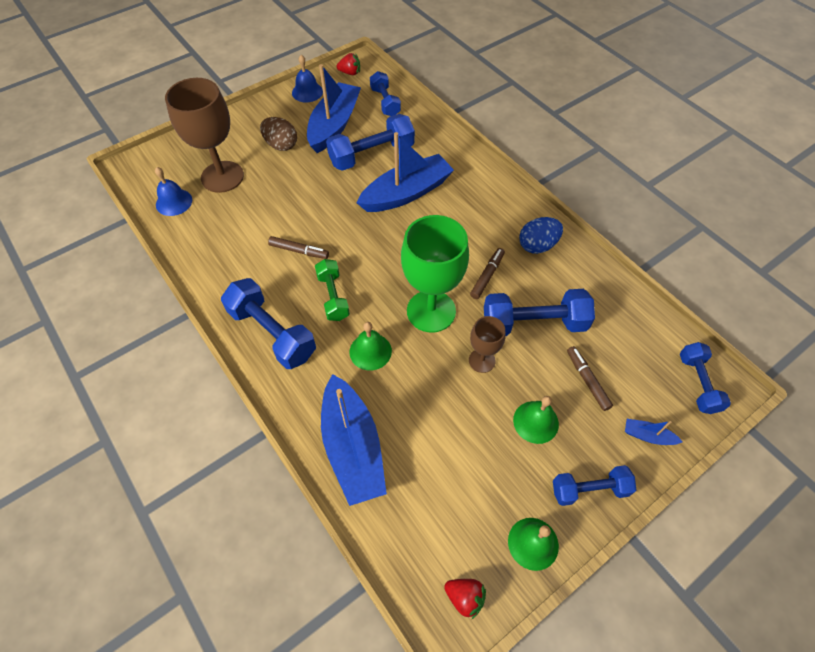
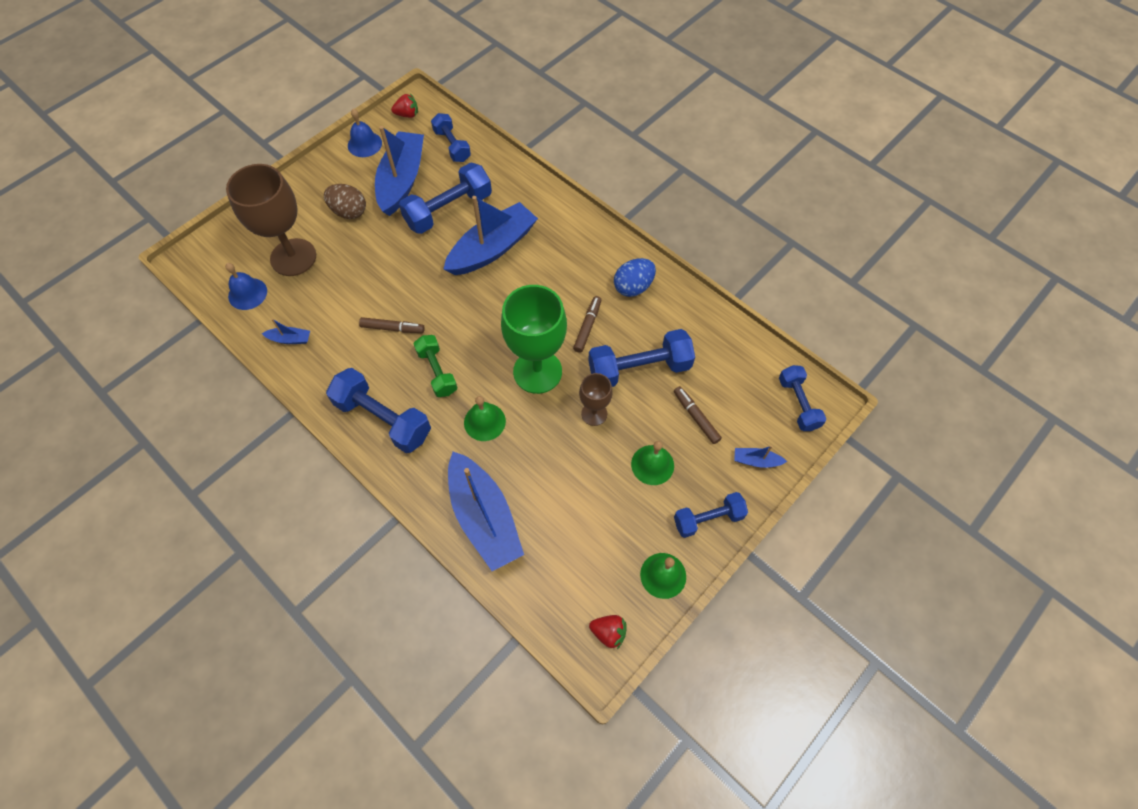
camera: 10 degrees left, 5 degrees up
(202, 247) = (290, 339): none -> blue boat

